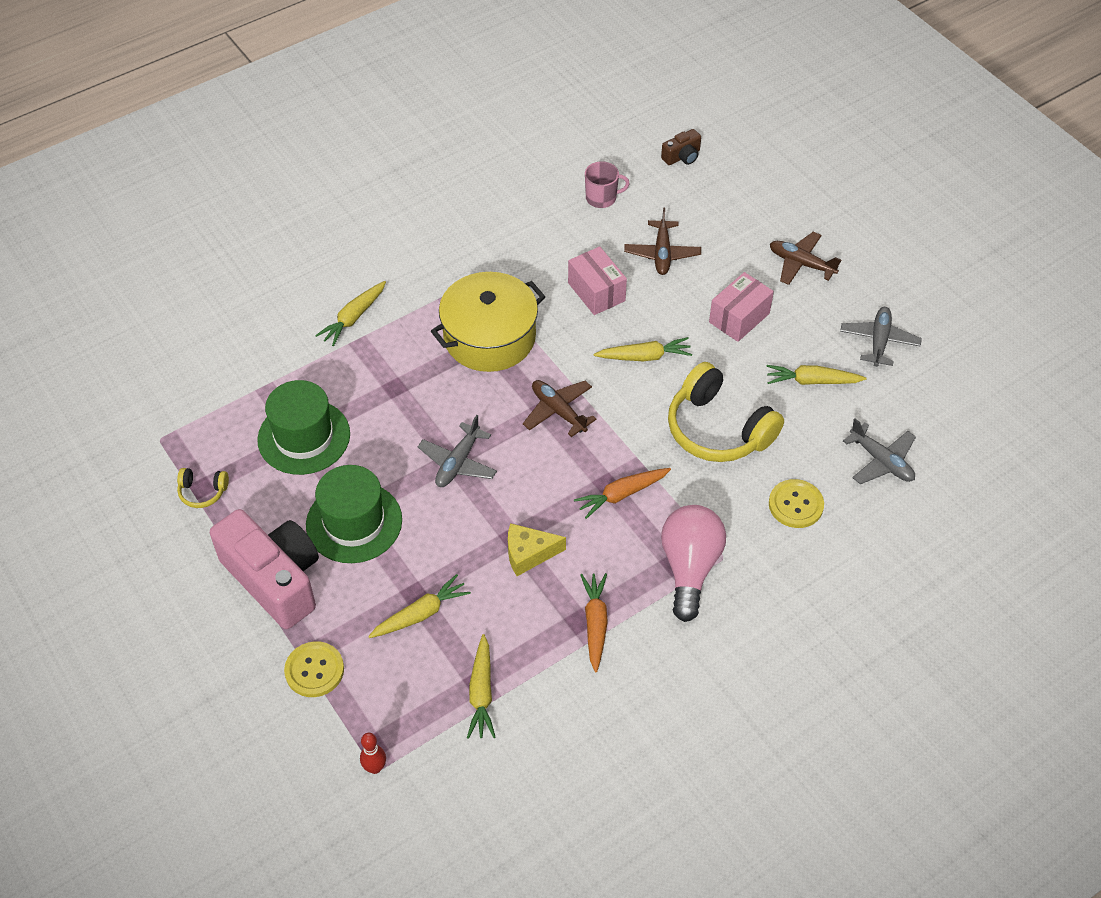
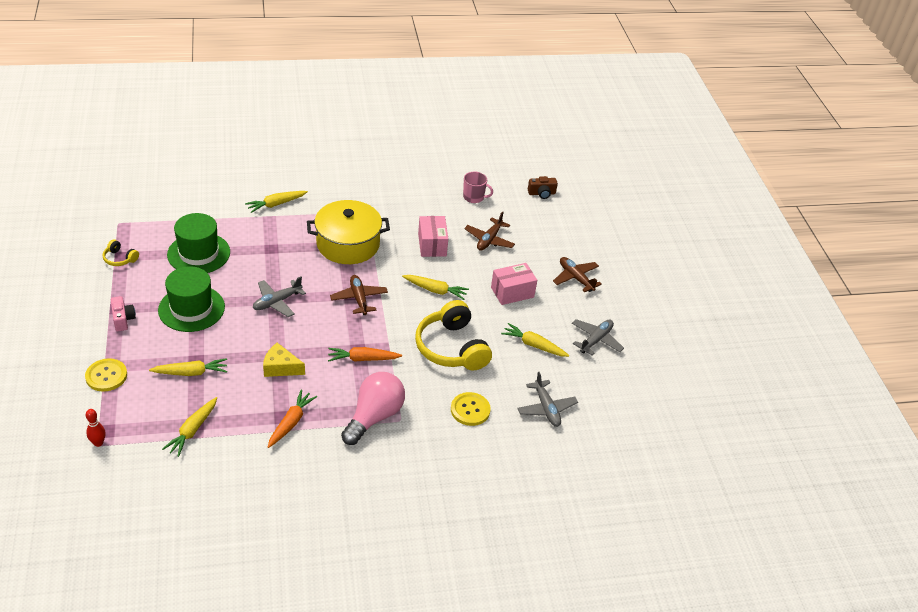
camera: 20 degrees right, 10 degrees down
(275, 579) = (123, 319): pink camera -> pink camera, size x0.43

